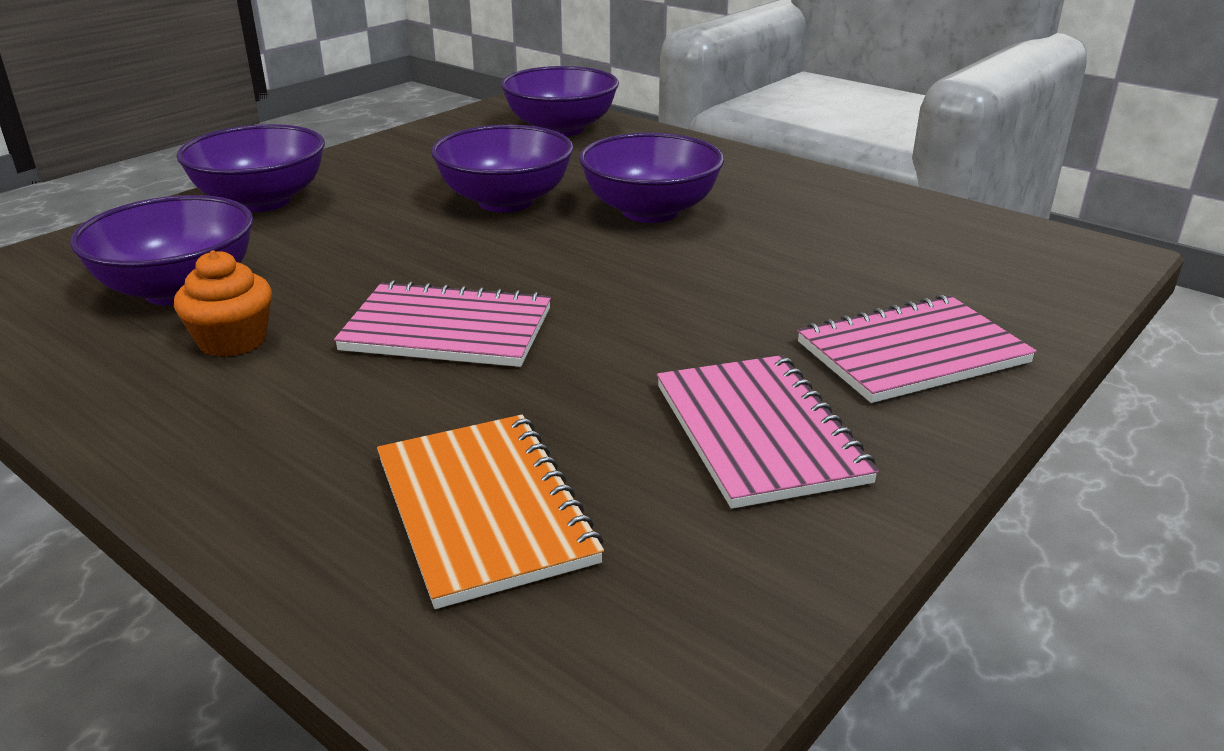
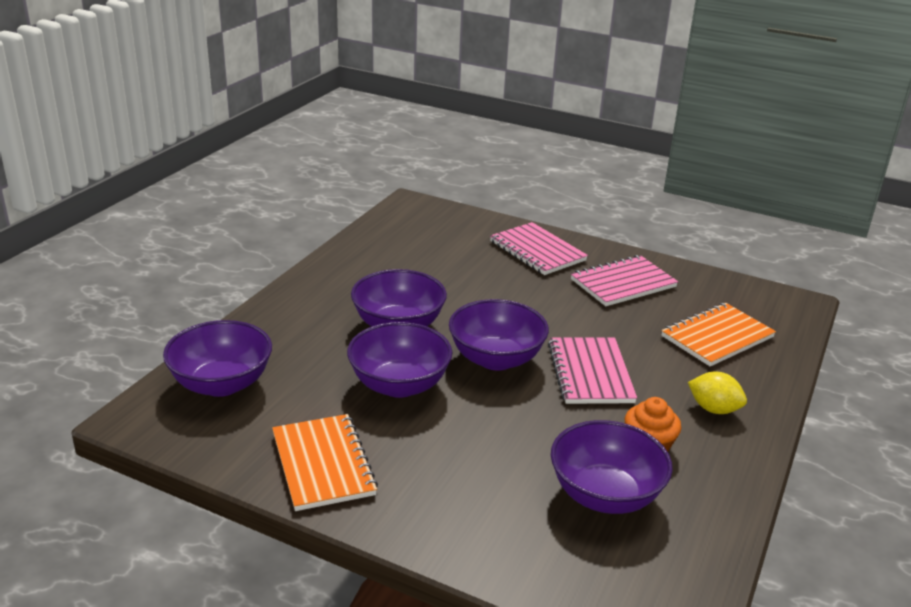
camera: 105 degrees left, 0 degrees up
(258, 428) = (713, 409): none -> yellow lemon
(262, 201) = (439, 512): purple bowl -> purple bowl (496, 359)
(389, 161) = (323, 464): none -> orange notebook

